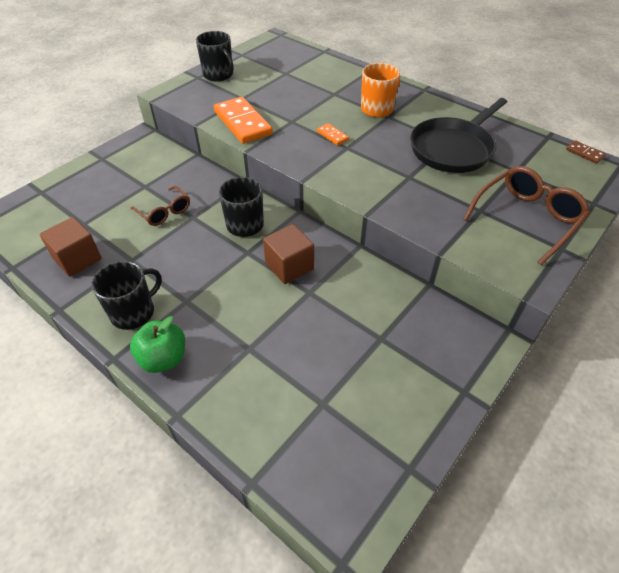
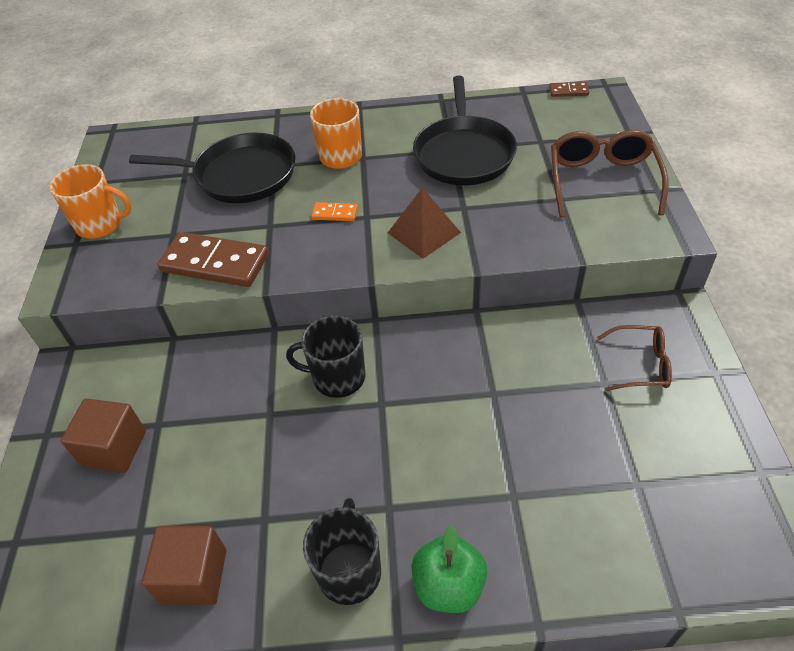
camera: 40 degrees left, 0 degrees up
(164, 212) = (227, 434): brown glasses -> brown glasses (641, 365)
(218, 75) = (100, 224): black mug -> orange mug
(243, 123) = (215, 263): orange domino -> brown domino
(289, 266) = (441, 383): brown cube -> brown cube (114, 448)
(311, 89) = (240, 175): none -> black pan
(367, 175) = (424, 232): none -> brown pyramid

